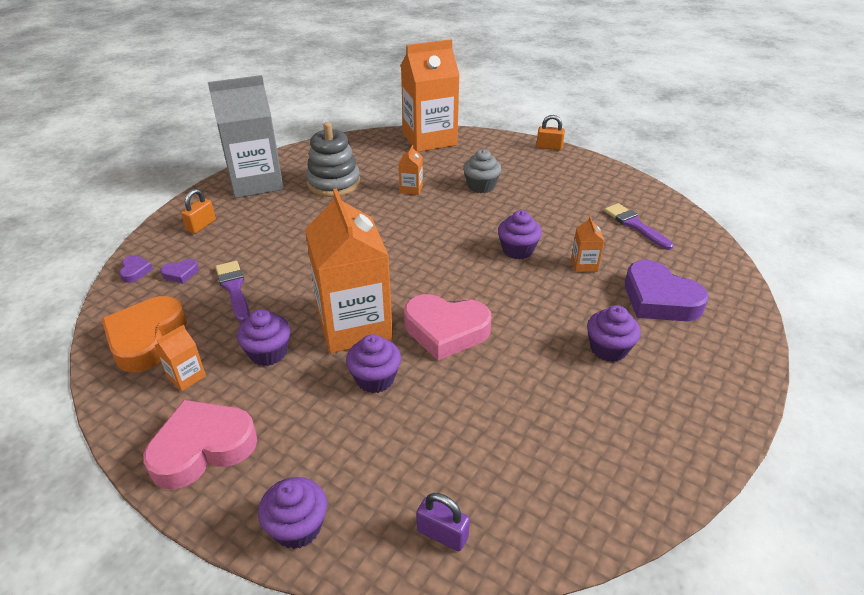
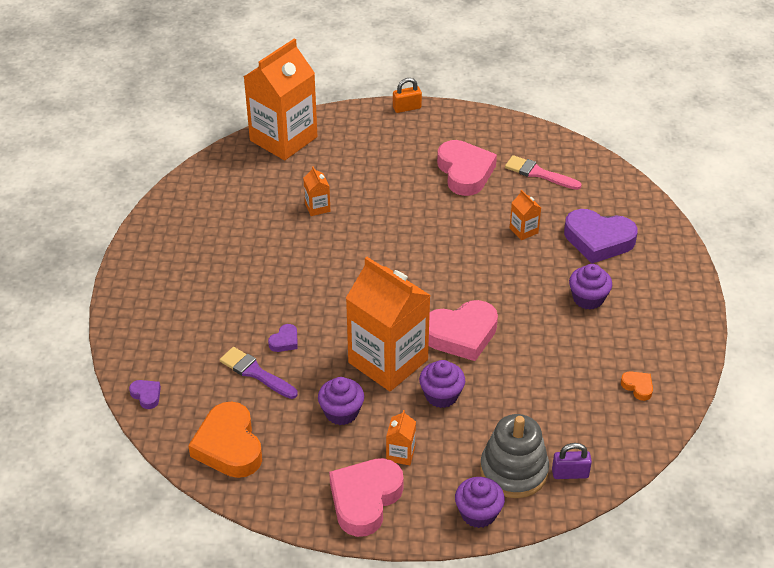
camera: 30 degrees left, 5 degrees up
(181, 274) = (192, 380): purple heart -> purple heart (284, 341)
(186, 376) = (297, 459): orange carton -> orange carton (400, 453)
(201, 225) = (156, 326): orange padlock -> none
(256, 182) = (157, 258): grey carton -> none
(334, 183) = (237, 229): grey stacking toy -> grey stacking toy (513, 471)
(481, 186) = (379, 179): grey cupcake -> none
(517, 250) = (461, 237): purple cupcake -> none
(563, 203) = (465, 172): none -> pink heart
(604, 468) = (638, 387): none -> orange heart
(635, 225) = (538, 173): purple brush -> pink brush

